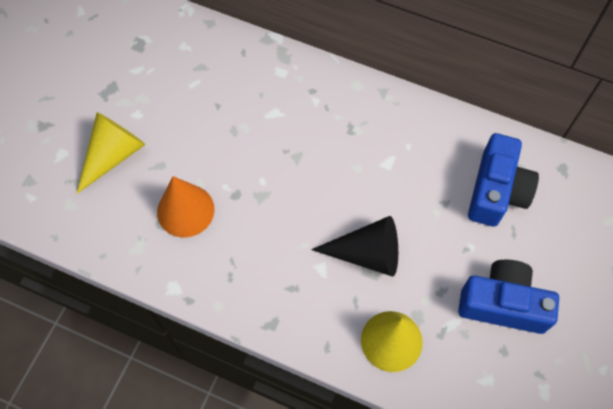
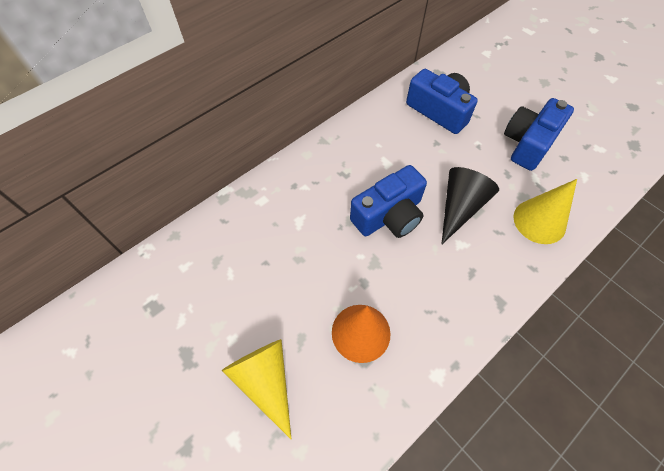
camera: 65 degrees left, 5 degrees down
(321, 189) = (389, 215): none -> blue camera

